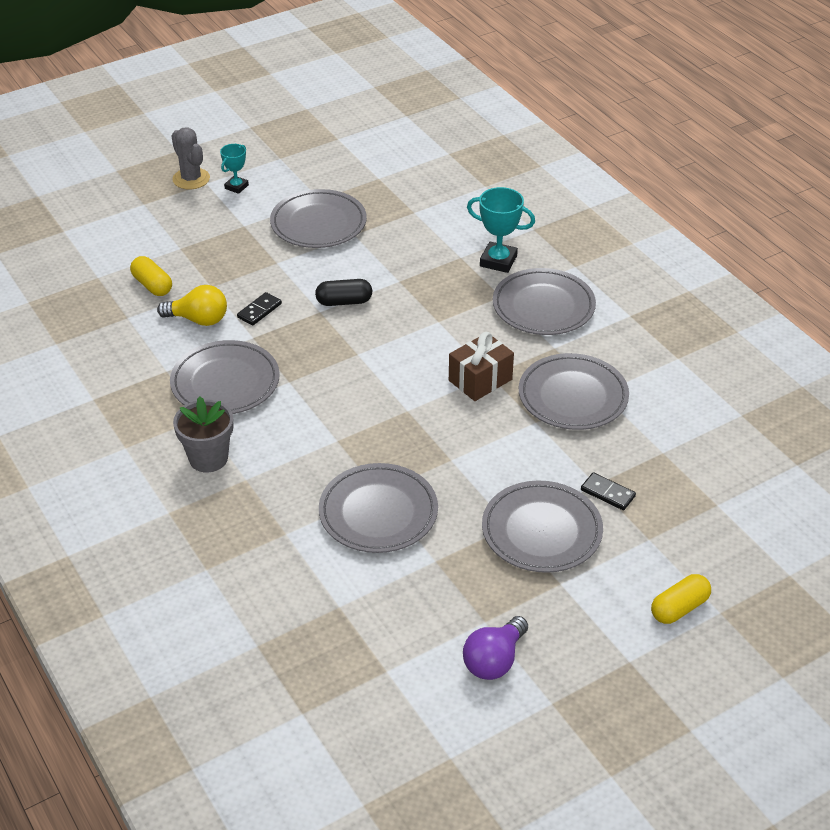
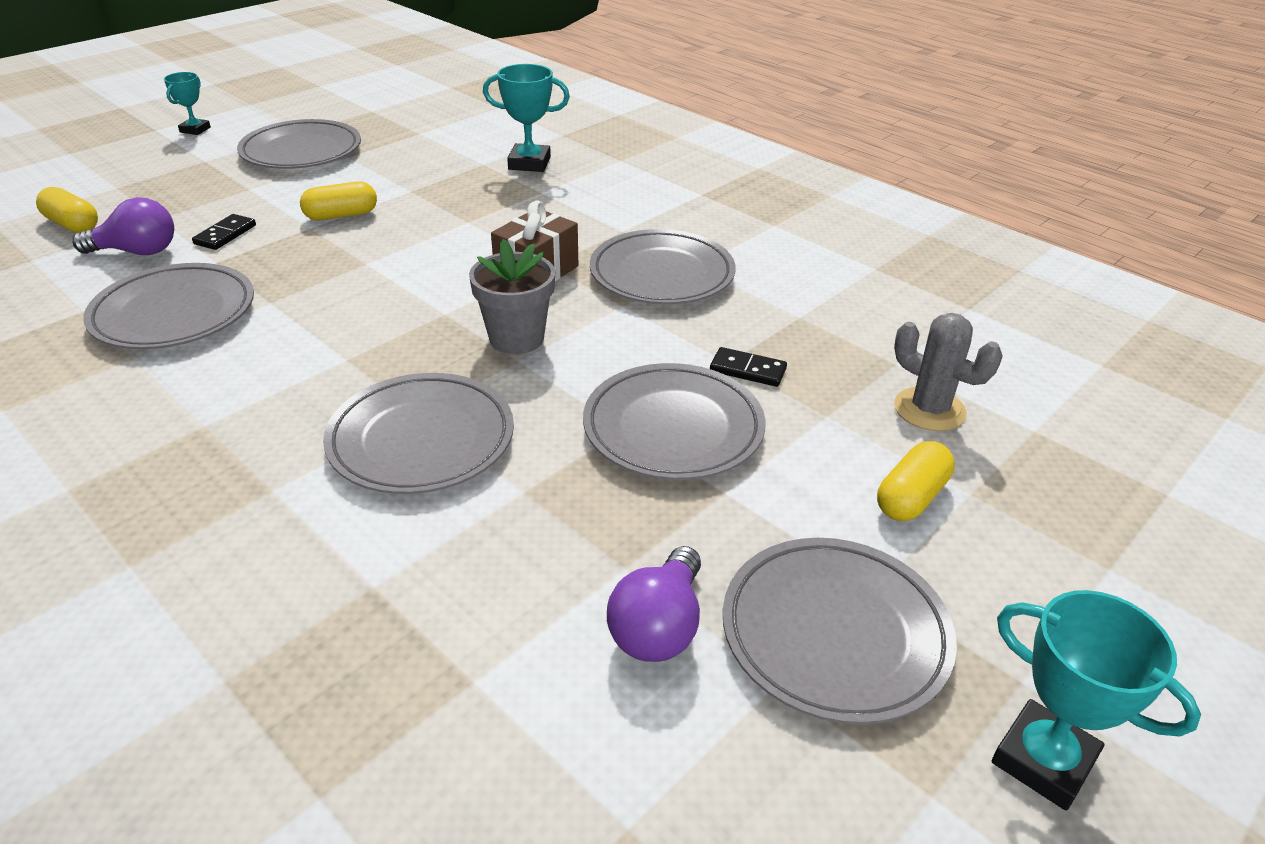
camera: 15 degrees left, 5 degrees down
(191, 179) = (136, 128): grey cactus -> grey cactus (929, 409)
(198, 319) = (137, 252): yellow light bulb -> purple light bulb
(208, 458) = (142, 406): grey flower pot -> grey flower pot (516, 338)
(344, 302) = (341, 215): black capsule -> yellow capsule
(543, 307) = (596, 196): grey plate -> grey plate (835, 633)
(680, 771) = (1043, 760): none -> turquoise trophy

